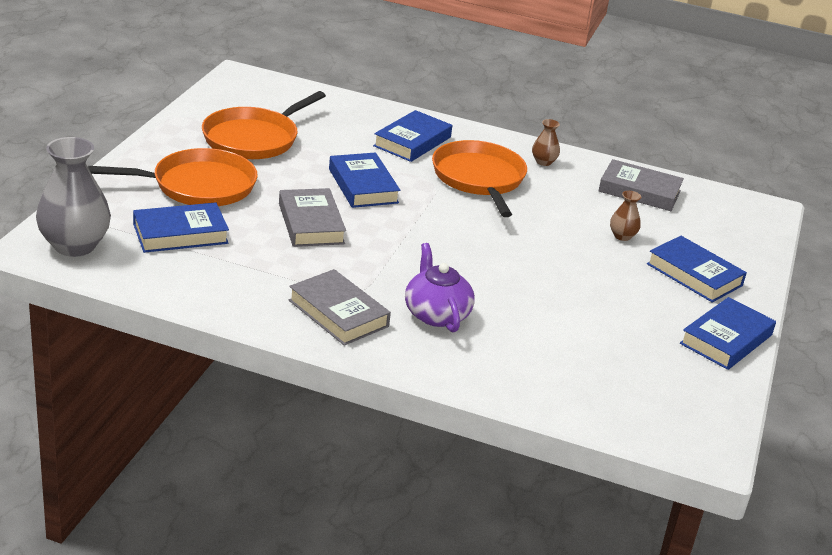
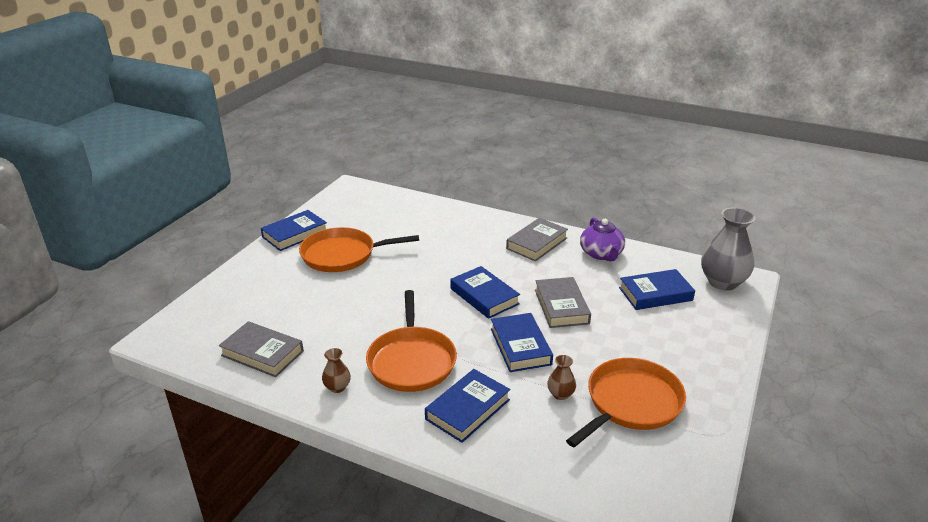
camera: 170 degrees left, 0 degrees up
(198, 186) = (660, 339): orange pan -> orange pan (342, 255)
(338, 313) = (537, 243): grey book -> grey book turned 75 degrees clockwise
(436, 314) = (475, 244): purple teapot -> purple teapot (601, 254)
(622, 236) = (312, 305): brown vase -> brown vase (560, 394)
(694, 275) = (279, 275): blue book -> blue book (484, 296)

